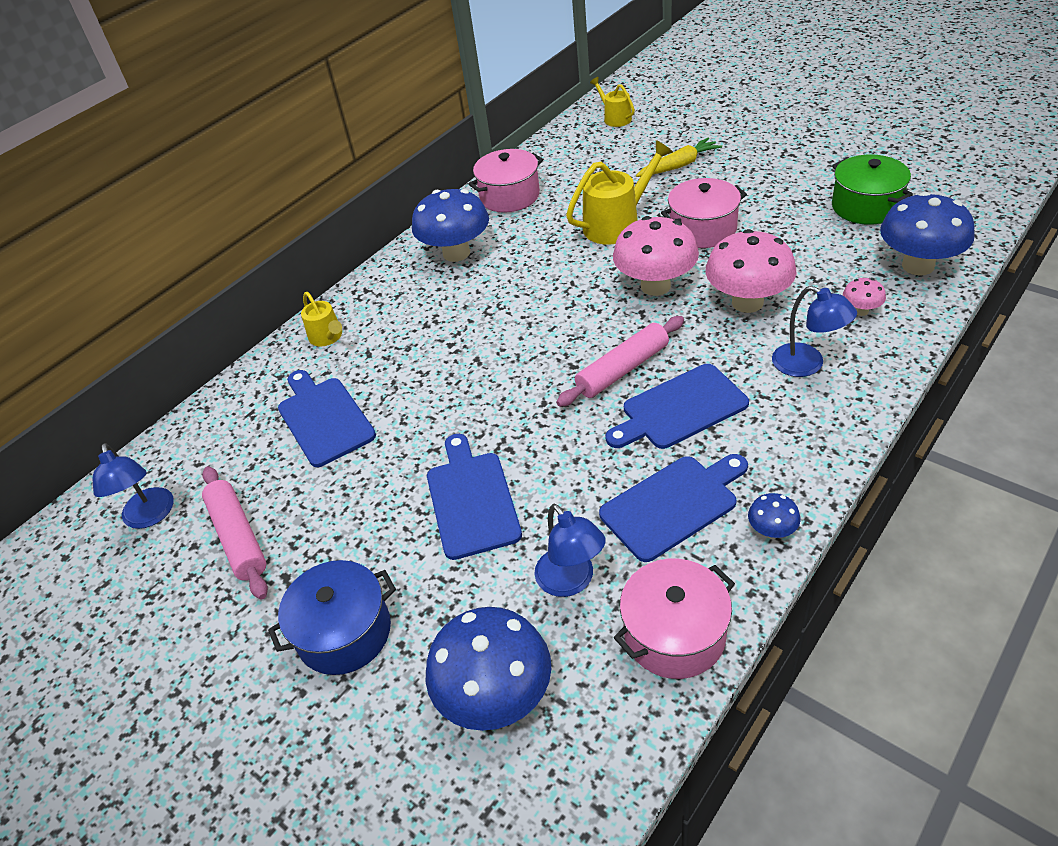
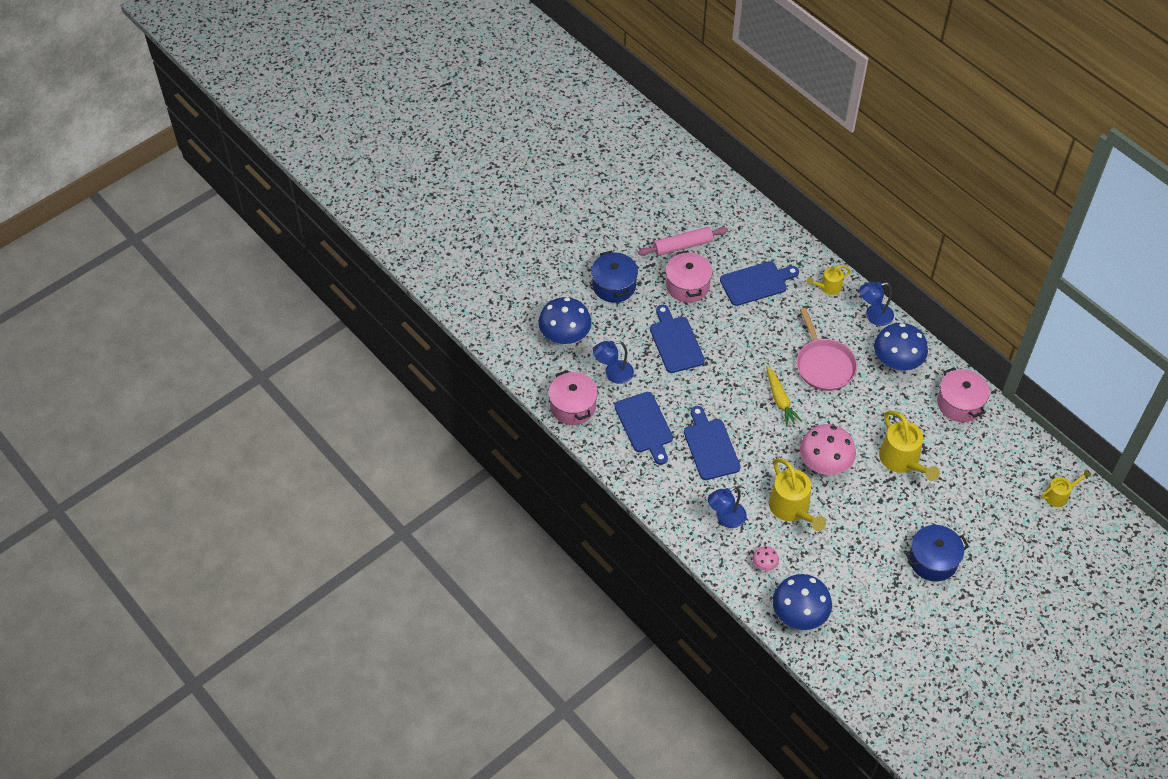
camera: 95 degrees right, 10 degrees up
(150, 516) = (708, 209): blue lamp -> blue lamp (873, 316)
(471, 500) = (675, 342): blue cutting board -> blue cutting board turned 105 degrees counterclockwise
(477, 316) = (824, 365): none -> pink pan
(622, 369) = (751, 428): pink rolling pin -> none
(679, 166) = (969, 518): yellow carrot -> yellow carrot (780, 400)
(703, 229) = (879, 508): pink pot -> pink pot (687, 285)
(747, 302) = (792, 508): pink mushroom -> yellow watering can
(755, 180) = (933, 560): none -> blue pot
(771, 531) = (615, 461): blue mushroom -> none
(866, 206) = (876, 615): green pot -> none

